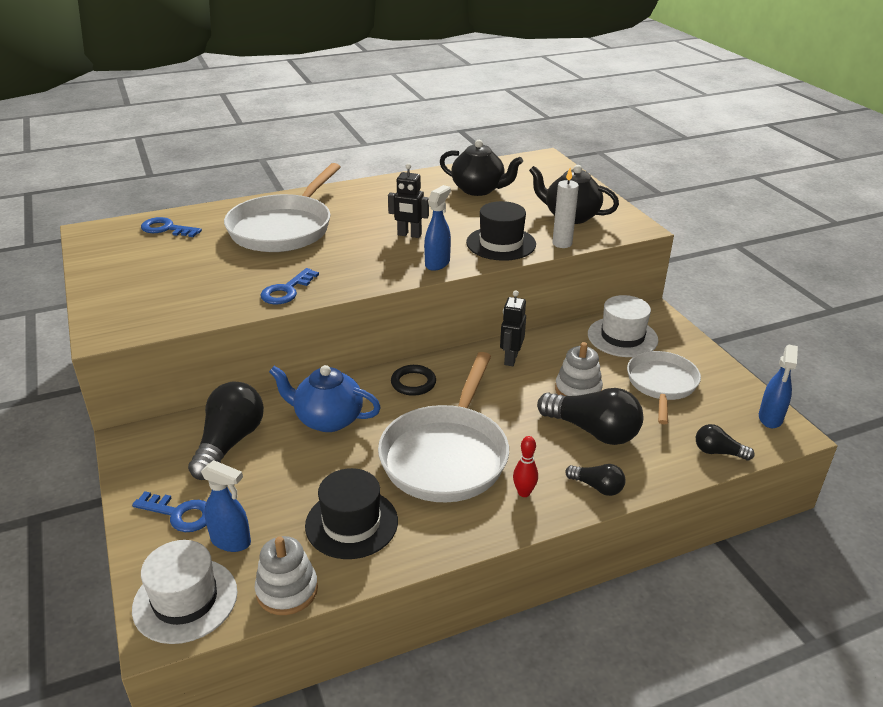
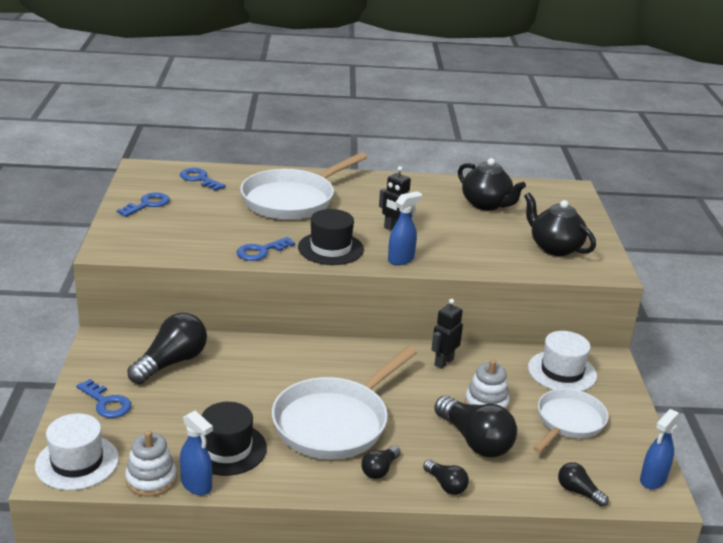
camera: 20 degrees right, 5 degrees down
(123, 270) = (147, 204): none -> blue key
(231, 541) = (131, 433): blue spray bottle -> blue spray bottle (197, 485)
(327, 419) = (257, 367): blue teapot -> none
(413, 383) = (345, 358): black ring -> none
(501, 243) = (470, 256): black hat -> black hat (330, 248)
(524, 492) = (379, 470): red bowling pin -> black light bulb
(562, 244) = (526, 269): white candle -> none

